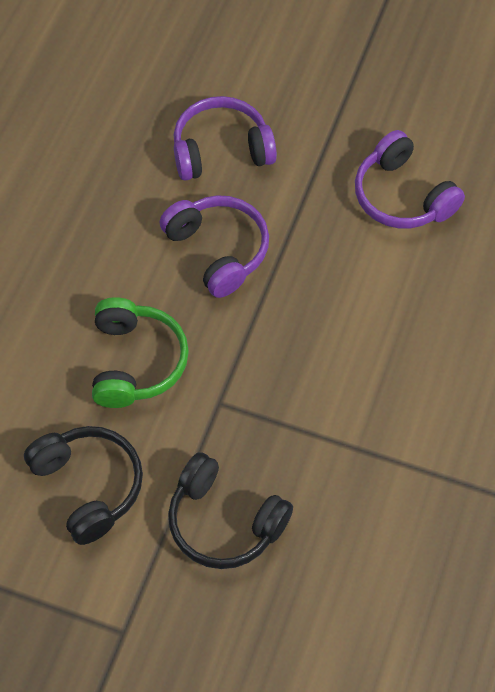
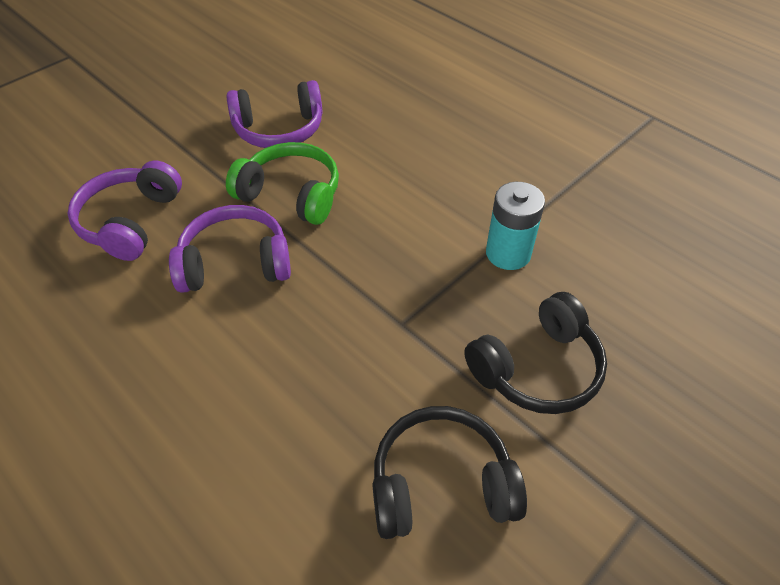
camera: 65 degrees left, 10 degrees down
(136, 362) = (313, 377): green headphones -> green headphones (291, 194)
(344, 458) = (508, 253): none -> turquoise battery

